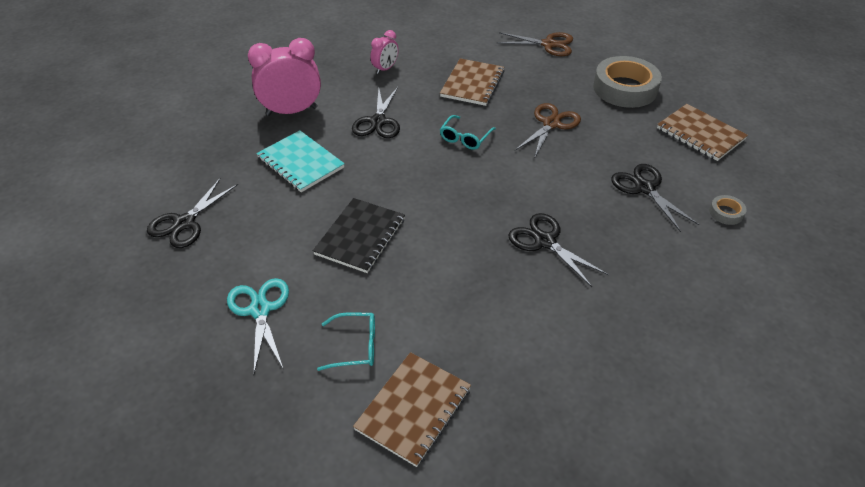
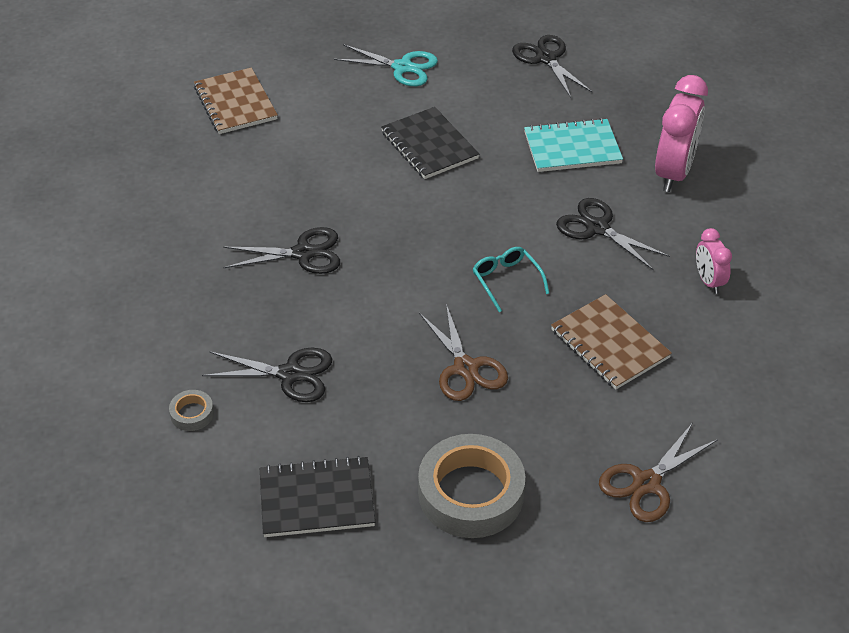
camera: 125 degrees right, 0 degrees up
(355, 346) = (317, 98): turquoise glasses -> none
(700, 134) = (316, 499): brown notebook -> black notebook

